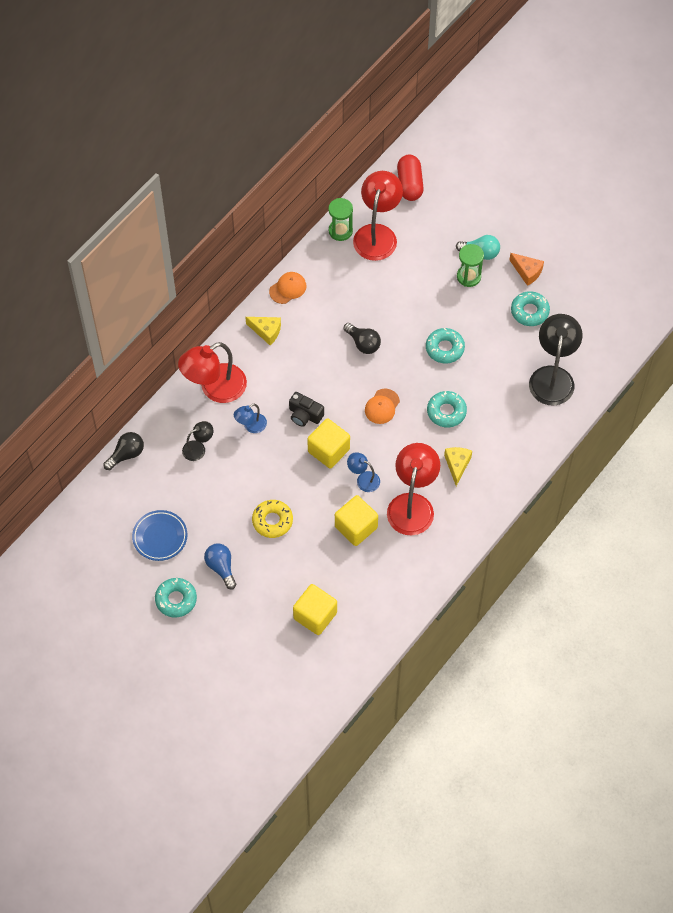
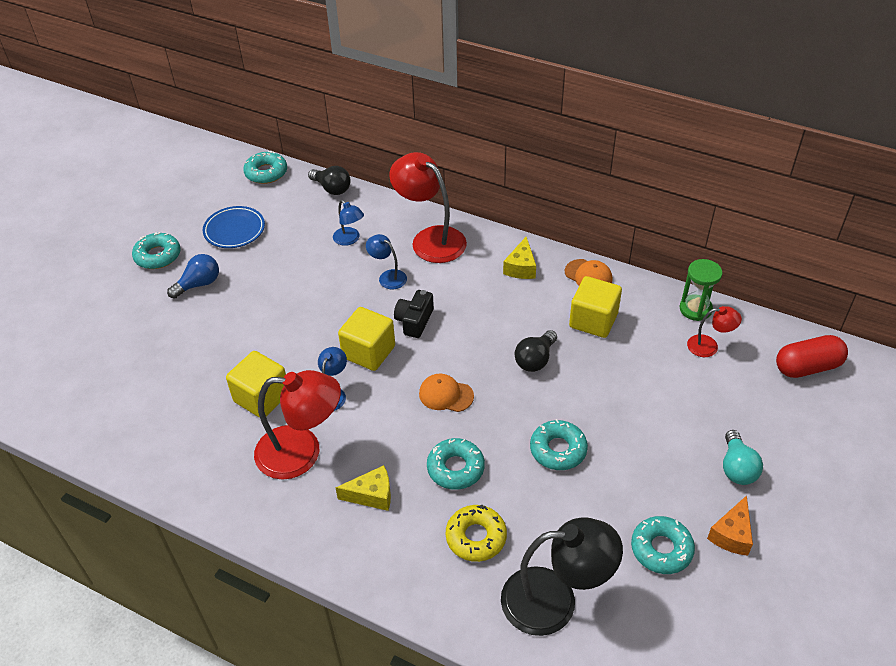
camera: 80 degrees right, 15 degrees down
(86, 506) = (266, 173): none -> turquoise donut
(198, 448) = (349, 239): black lamp -> blue lamp
(272, 521) = (263, 317): yellow donut -> yellow donut (476, 537)
(315, 615) = (135, 378): yellow cube -> yellow cube (593, 320)
(377, 234) = (709, 346): red lamp -> red lamp, size x0.50
(468, 276) = (689, 459): green hourglass -> none

